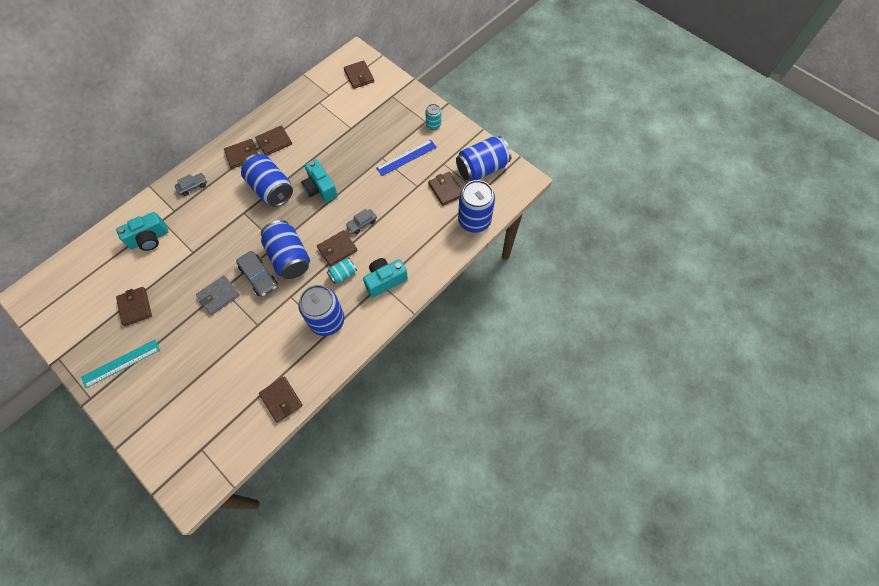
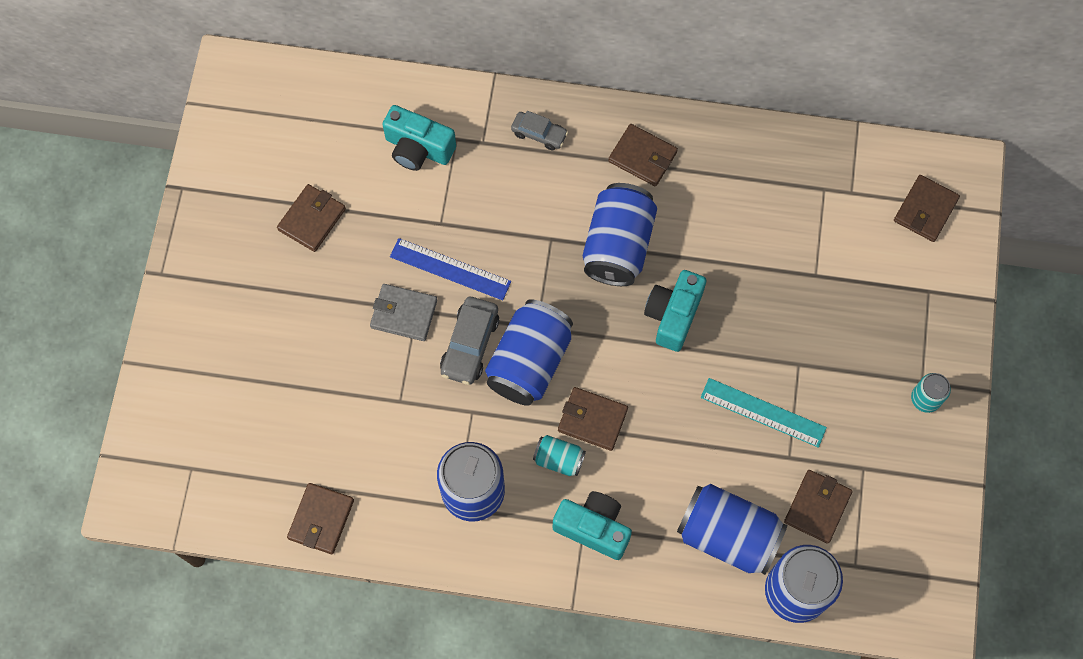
camera: 55 degrees right, 5 degrees up
(121, 363) = (228, 270): turquoise ruler -> turquoise ruler (763, 412)
(274, 142) = (700, 183): brown wallet -> none
(362, 224) = (660, 423): grey car -> none
(406, 157) = (829, 402): blue ruler -> blue ruler (450, 269)
(482, 168) = (902, 537): blue can -> blue can (727, 535)

